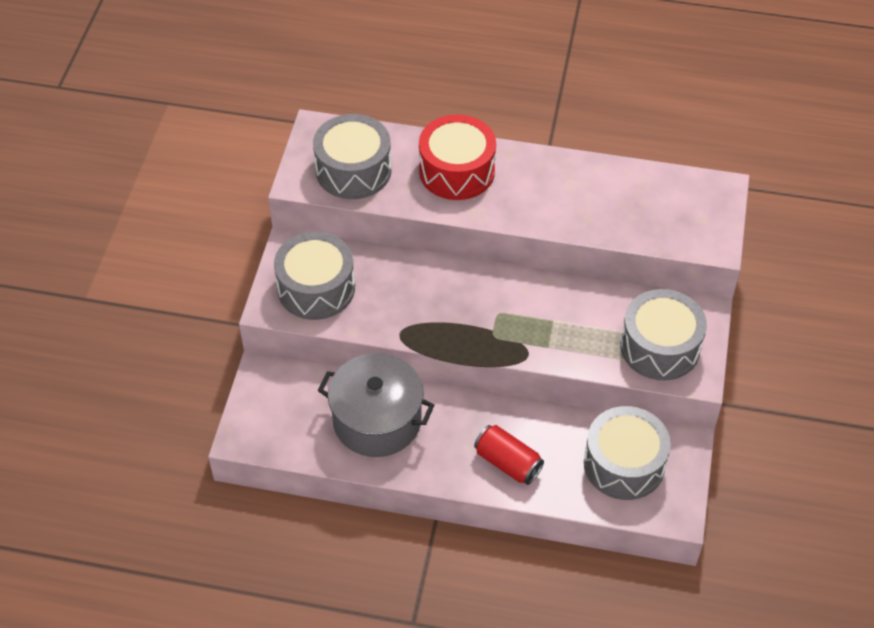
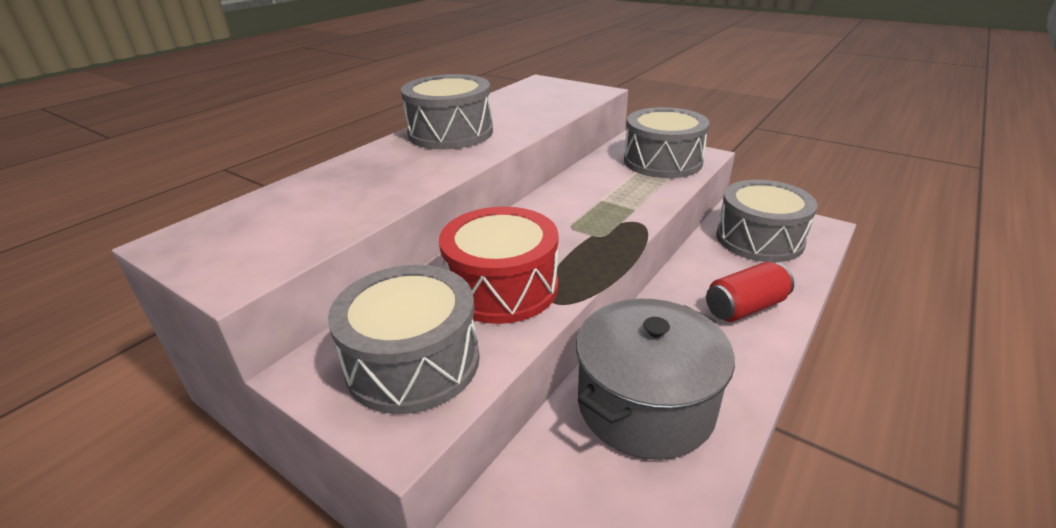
camera: 65 degrees left, 20 degrees down
(353, 170) = (286, 228): grey drum -> grey drum (450, 133)
(457, 171) = (384, 167): red drum -> red drum (502, 287)

